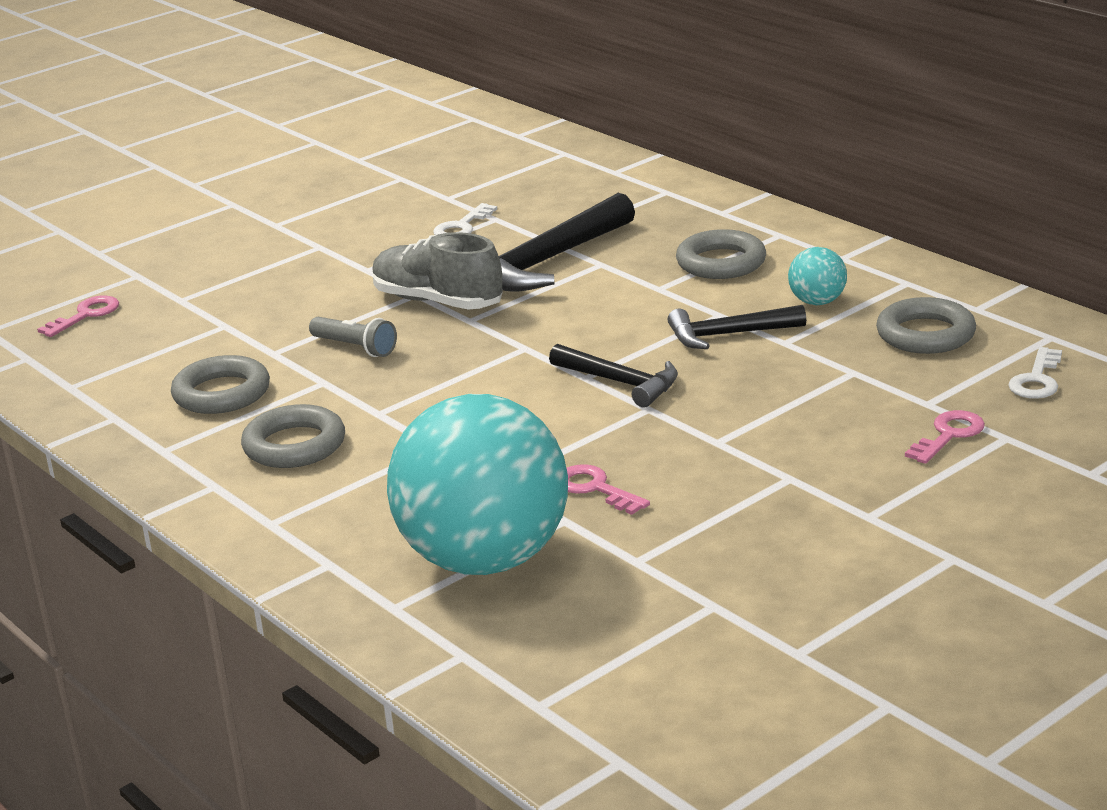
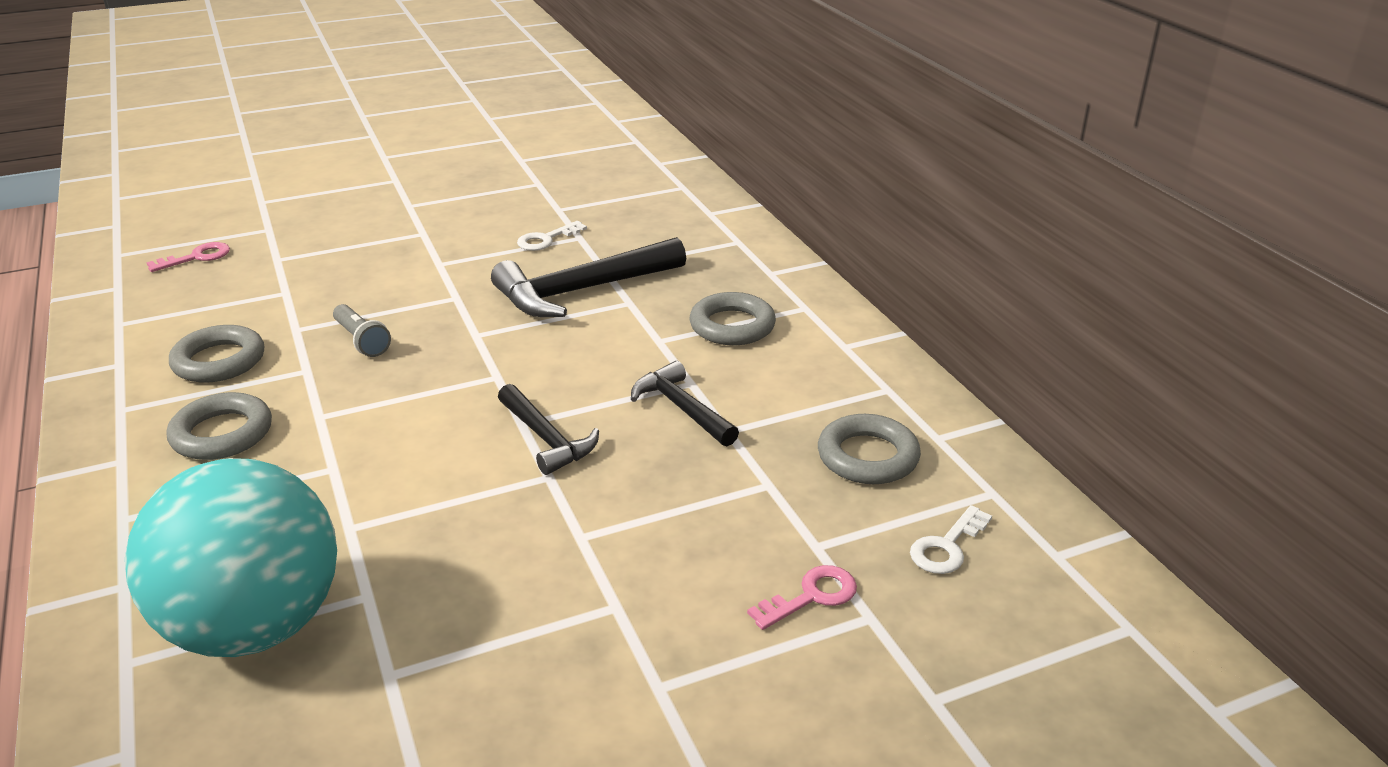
camera: 15 degrees right, 5 degrees up
(437, 302) = (466, 309): grey shoe -> none
(595, 489) = (425, 564): pink key -> none
(728, 335) = (682, 408): black hammer -> black hammer turned 45 degrees clockwise
(817, 302) = (789, 391): turquoise ball -> none

